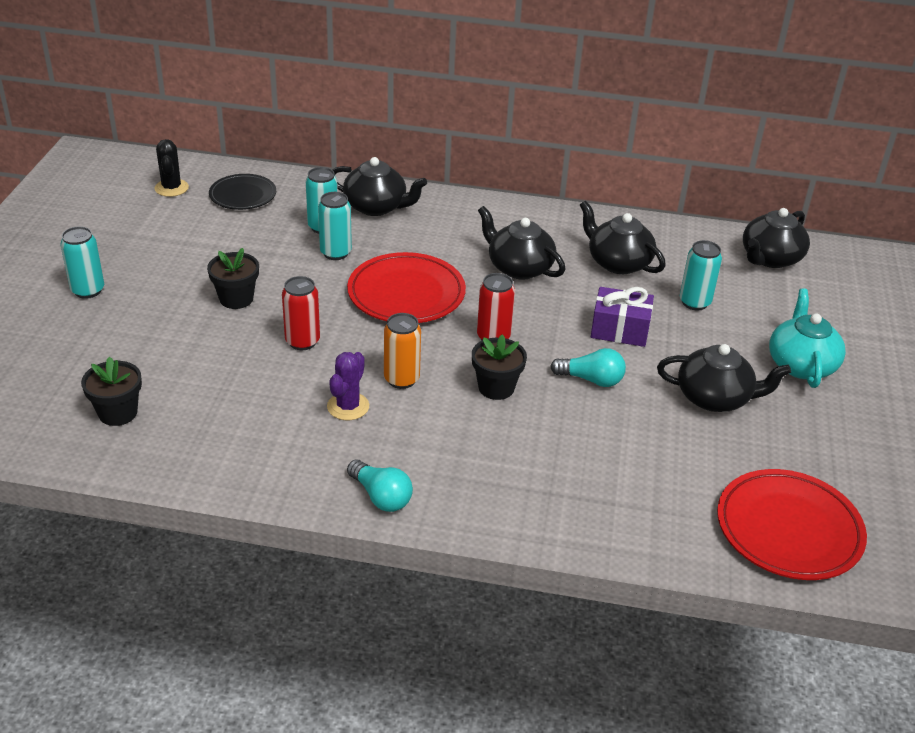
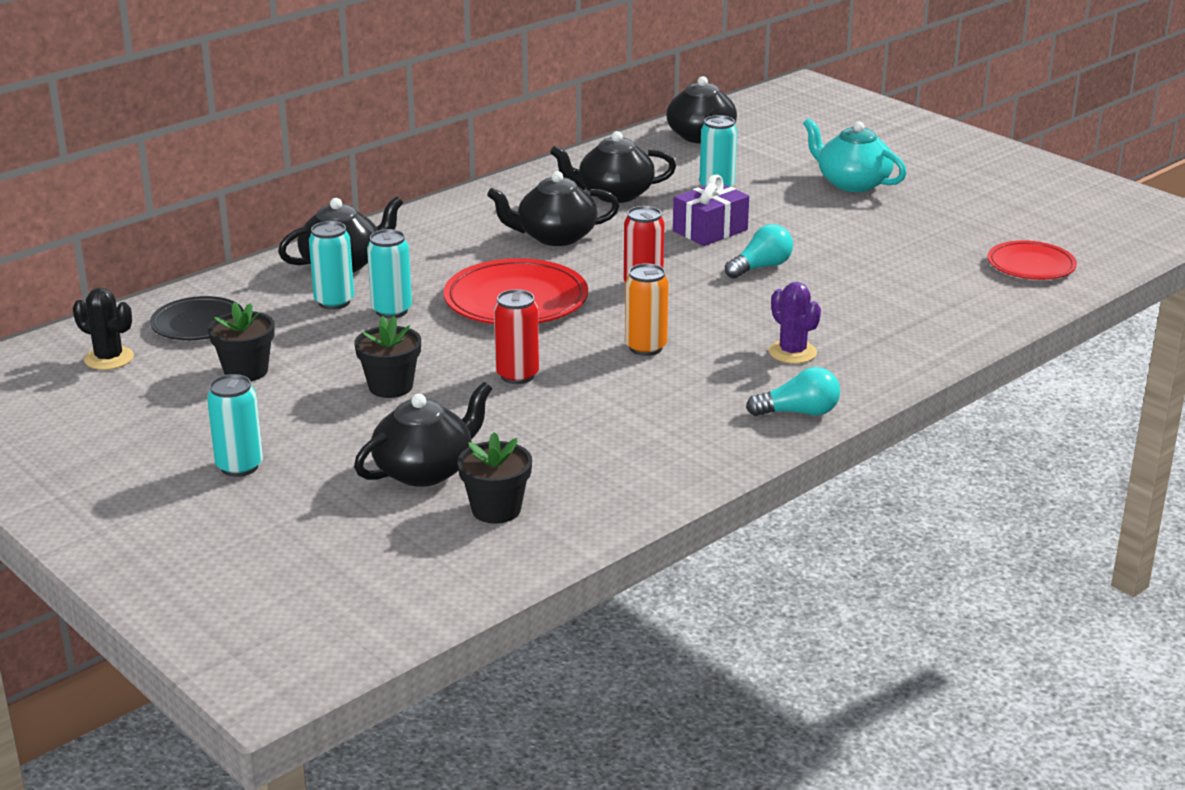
camera: 50 degrees left, 10 degrees down
(348, 406) = (651, 386): purple cactus -> purple cactus (792, 352)
(496, 387) = (716, 310): black flower pot -> black flower pot (246, 371)
(715, 398) = (850, 230): black teapot -> black teapot (425, 470)
(788, 529) = (1031, 265): red plate -> red plate, size x0.63

